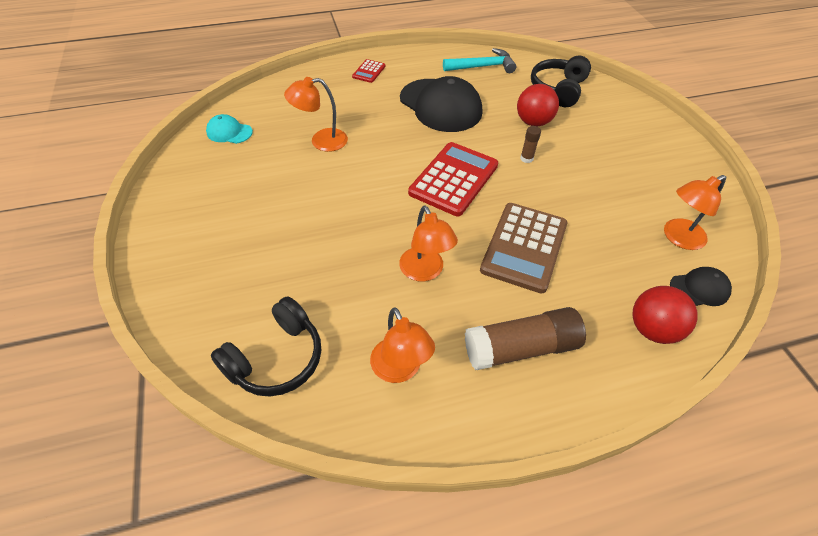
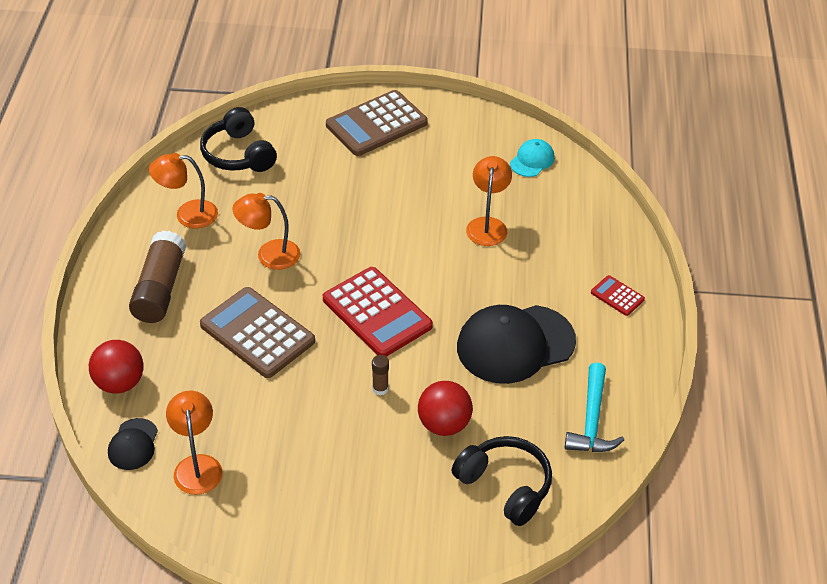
camera: 110 degrees right, 5 degrees down
(194, 246) = (376, 124): none -> brown calculator

